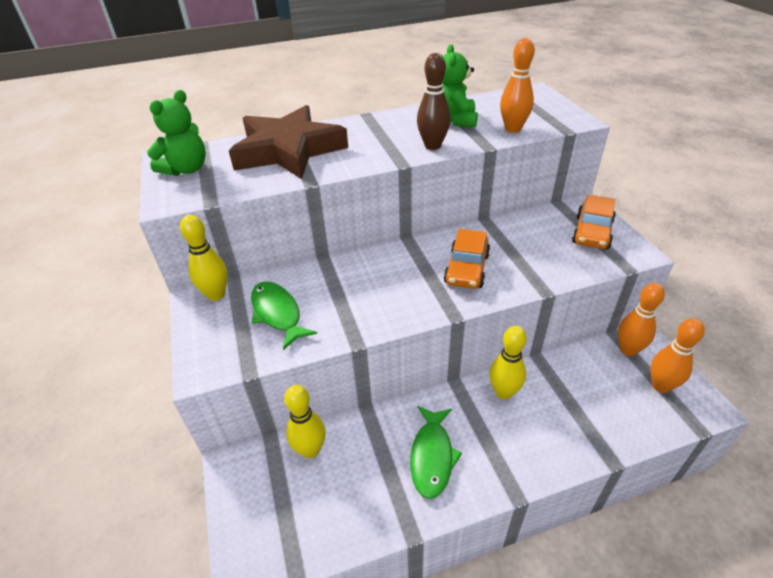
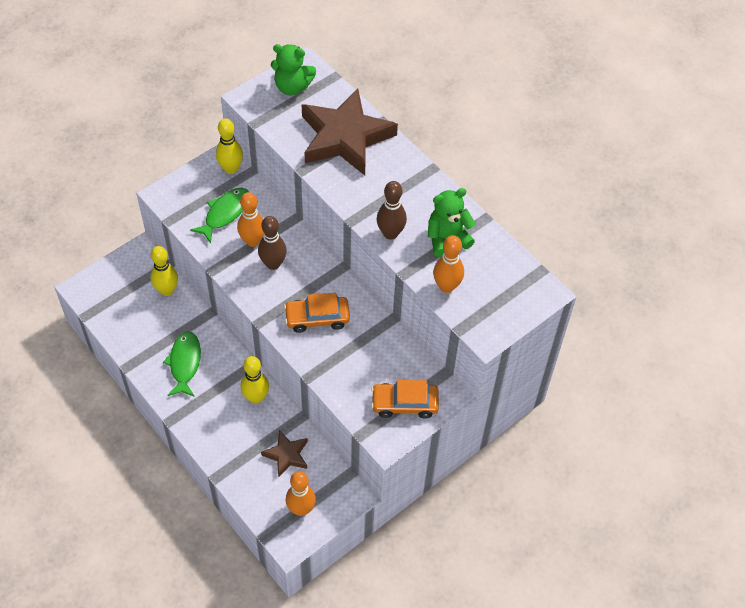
camera: 65 degrees right, 15 degrees up
(376, 287) = (273, 264): none -> brown bowling pin
(432, 456) = (185, 363): green fish -> green fish turned 105 degrees clockwise
(587, 382) = (286, 455): none -> brown star
(628, 350) = (334, 484): orange bowling pin -> orange bowling pin (252, 241)

